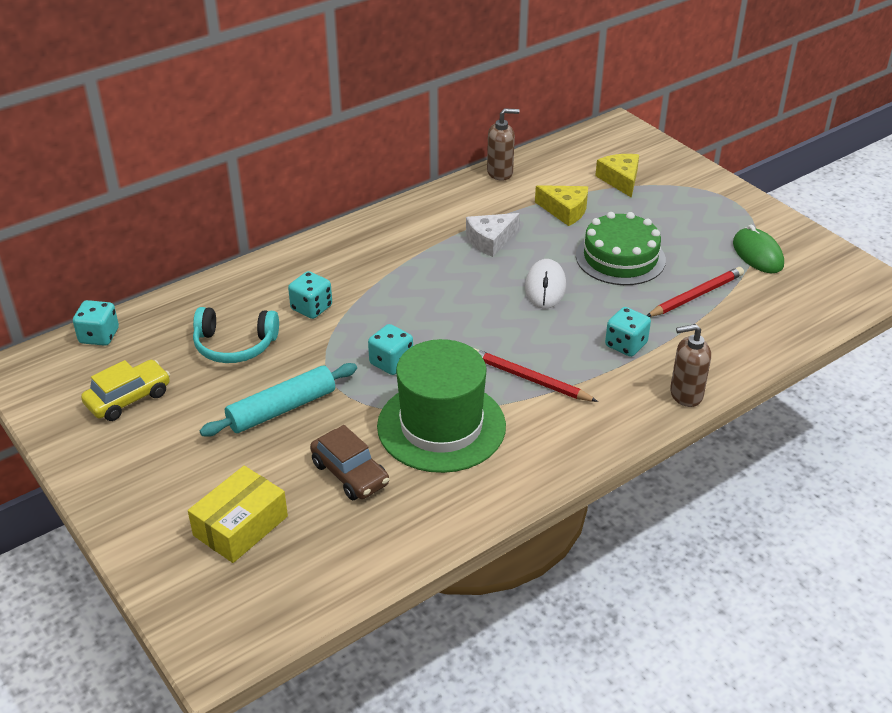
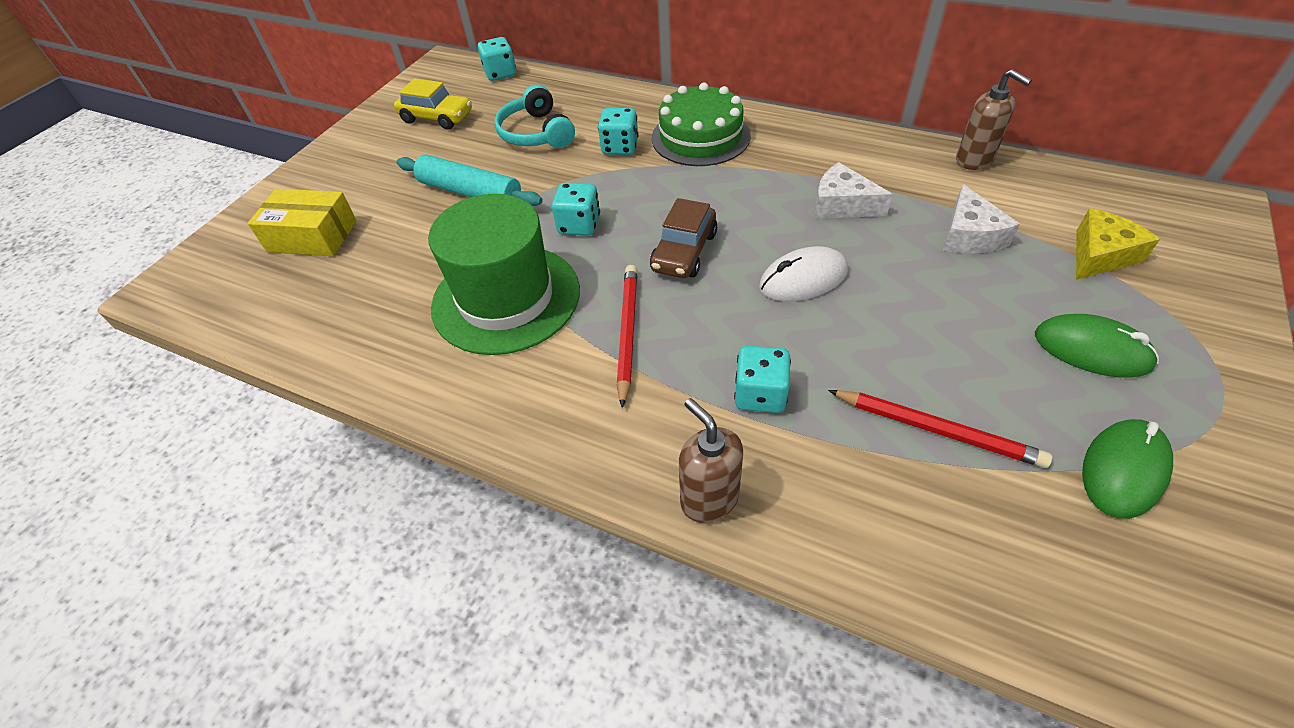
camera: 65 degrees right, 10 degrees up
(350, 474) = (405, 268): brown car -> brown car (684, 252)
(565, 211) = (969, 235): yellow cheese -> white cheese
(620, 258) = (933, 320): green cake -> green cake (700, 137)
(682, 221) = (1091, 350): none -> green mouse

